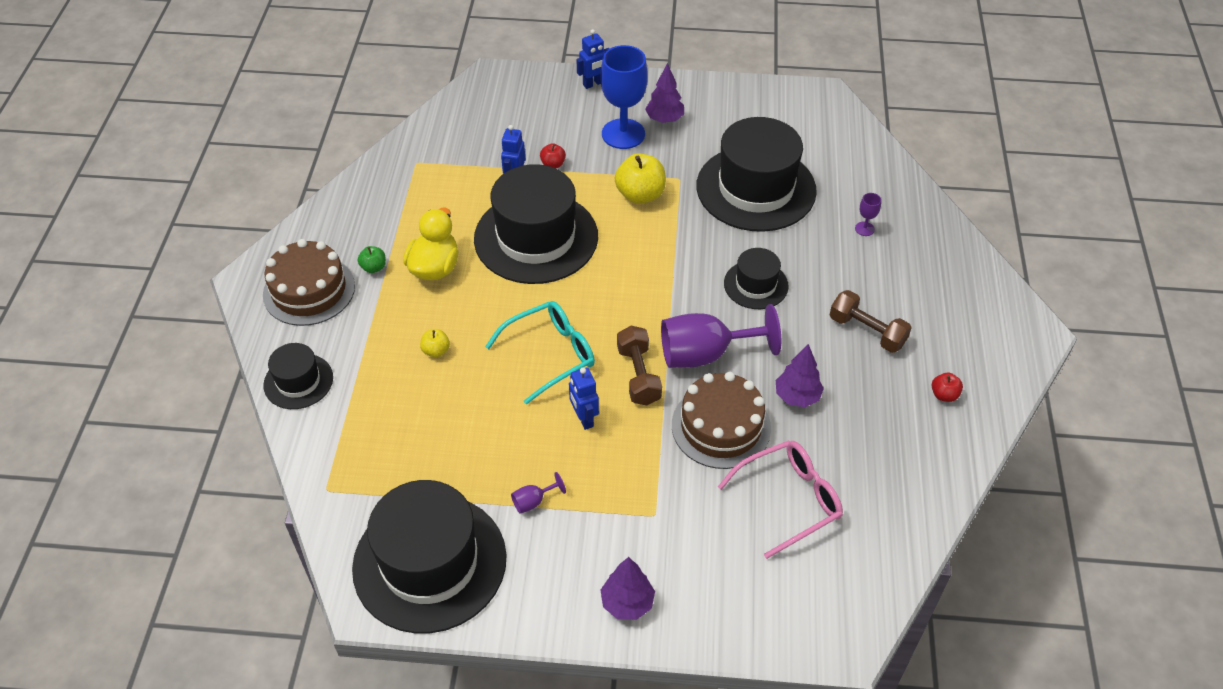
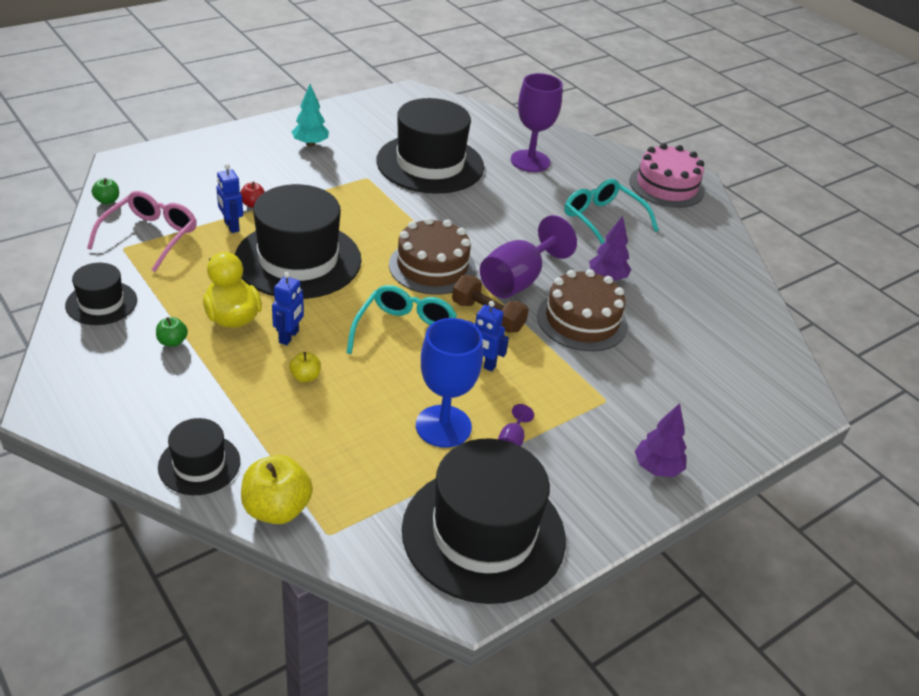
camera: 45 degrees left, 10 degrees down
(309, 290) = (125, 388): brown cake -> brown cake (432, 267)
(445, 111) = (107, 201): none -> green apple
(593, 84) = (224, 139): blue robot -> blue robot (289, 337)
(623, 134) = (288, 164): blue goblet -> blue goblet (443, 426)
(640, 195) = (349, 199): yellow apple -> yellow apple (277, 509)
(664, 119) = (310, 144): purple tree -> turquoise tree
(756, 285) = (500, 222): black hat -> black hat (101, 303)
(789, 500) = (677, 342): pink glasses -> pink glasses (150, 236)
(864, 229) = (530, 161): purple goblet -> purple goblet, size x2.40
(867, 331) = (602, 220): brown dumbbell -> turquoise glasses
(944, 395) = (688, 235): red apple -> none
(989, 326) = (666, 186): none -> pink cake

